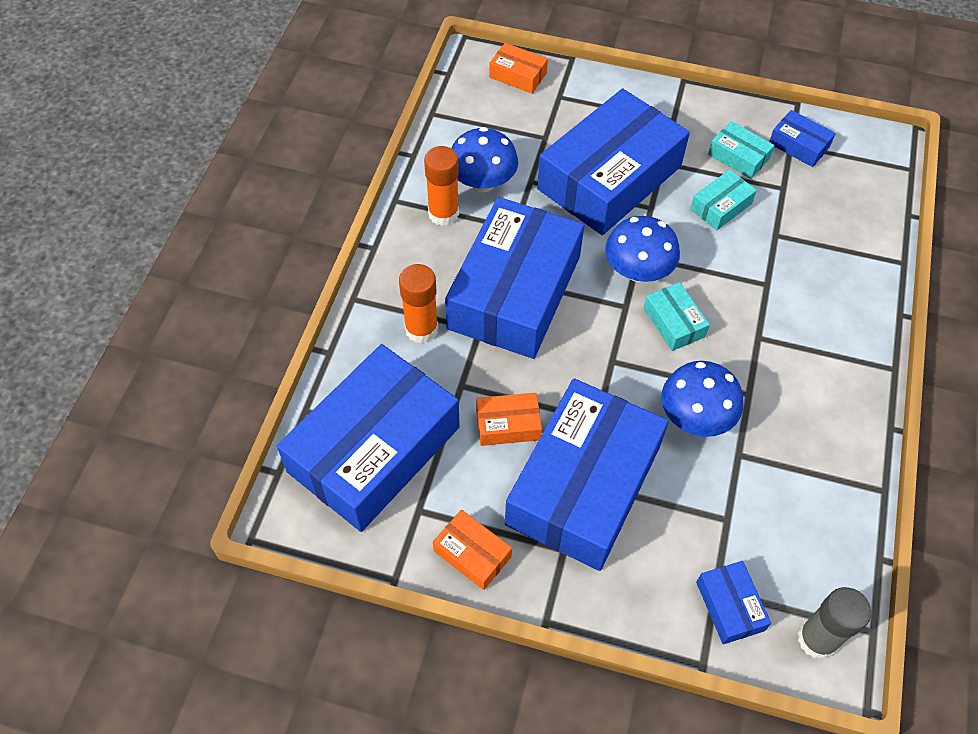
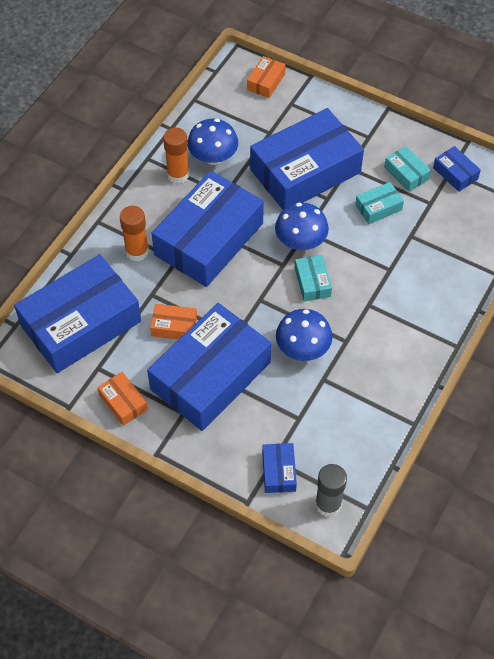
camera: 15 degrees right, 0 degrees up
(518, 75) = (266, 82): orange box -> orange box turned 75 degrees clockwise

